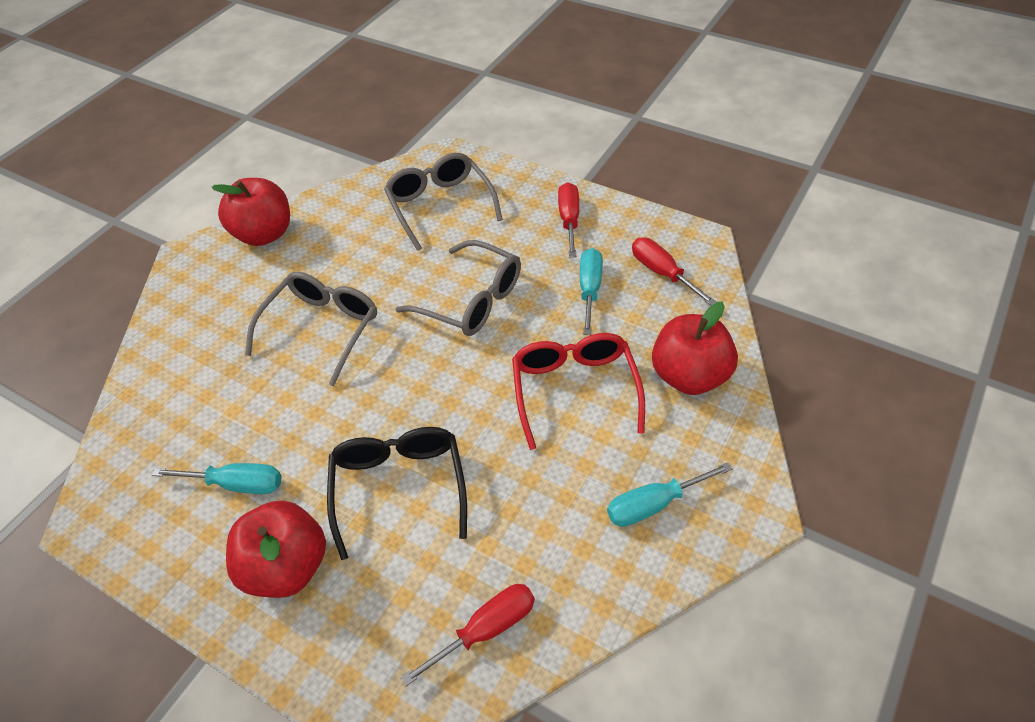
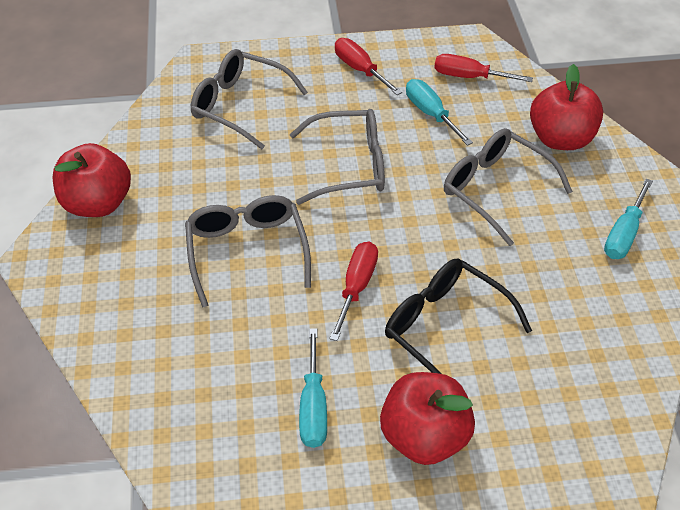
camera: 40 degrees left, 0 degrees up
(237, 484) = (313, 406): turquoise screwdriver -> turquoise screwdriver turned 120 degrees clockwise
(486, 630) = (606, 378): red screwdriver -> red screwdriver (356, 286)
(575, 391) = (496, 190): red glasses -> grey glasses

